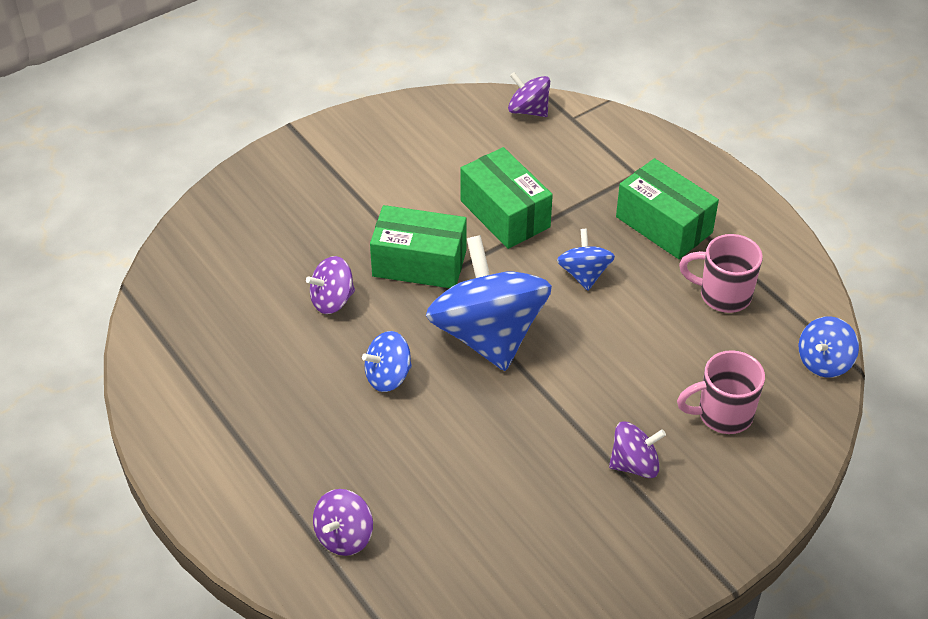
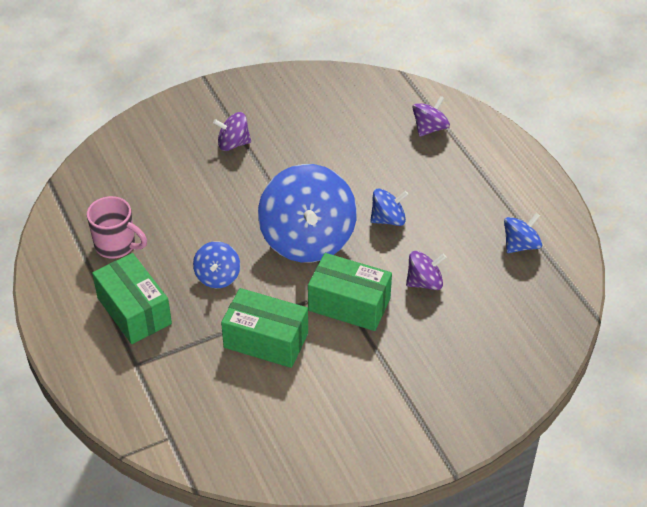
camera: 170 degrees left, 0 degrees up
(505, 214) = (266, 340): green box -> green box turned 45 degrees counterclockwise
(528, 110) = (209, 453): purple spinning top -> none
(723, 414) = (160, 165): pink mug -> none
(824, 362) = (71, 188): blue spinning top -> blue spinning top (520, 245)

